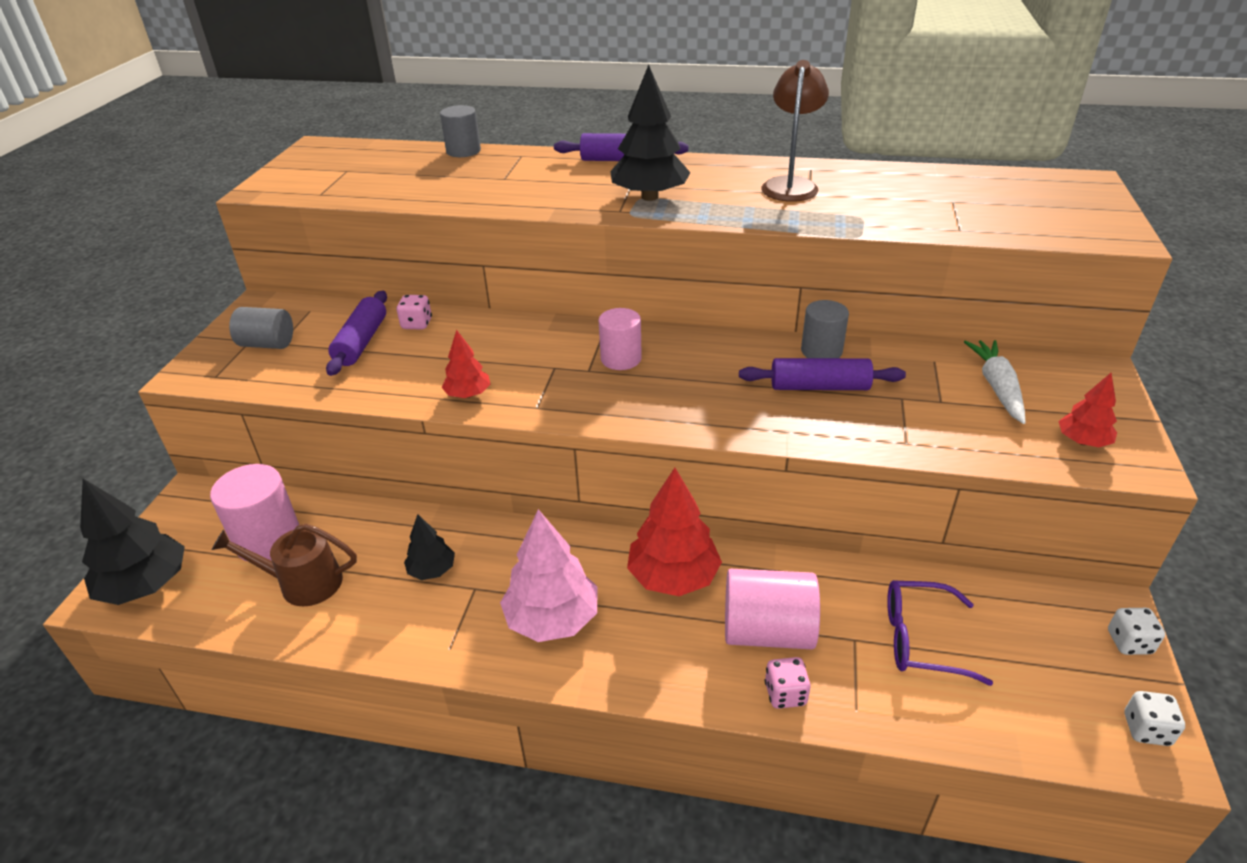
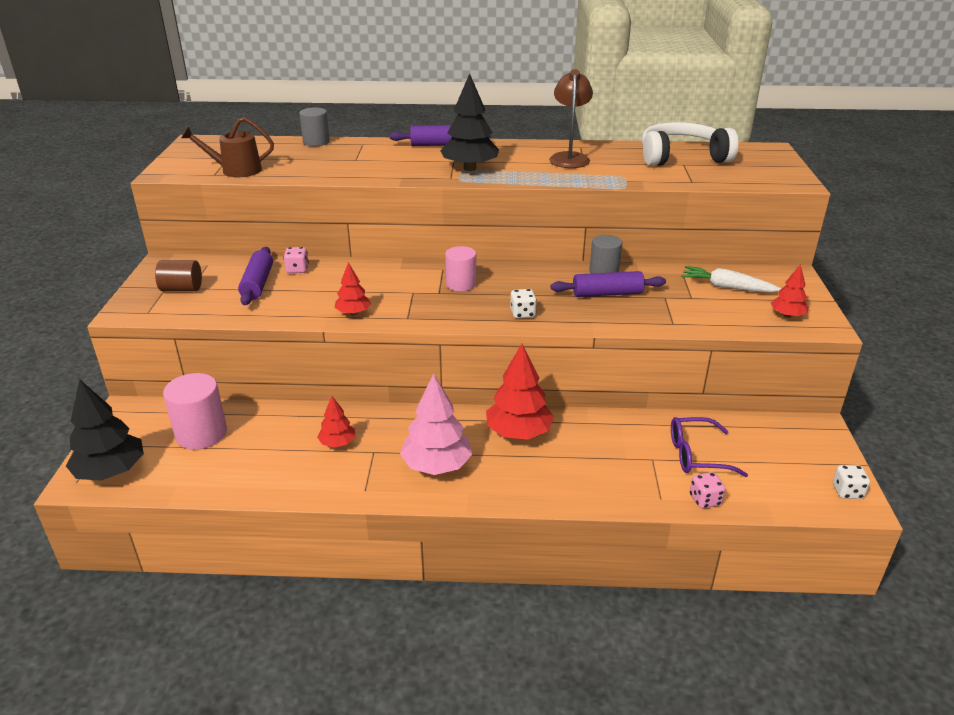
camera: 10 degrees left, 5 degrees down
(267, 344) = (182, 289): grey cylinder -> brown cylinder
(303, 583) = (239, 459): brown watering can -> brown watering can (236, 170)
(432, 570) = (337, 443): black tree -> red tree
(767, 631) = (592, 459): pink cylinder -> none
(785, 694) = (611, 494): pink dice -> pink dice (705, 500)
(952, 189) = (682, 157): none -> white headphones
(997, 387) = (727, 287): white carrot -> white carrot turned 60 degrees counterclockwise
(1129, 642) = (831, 445): white dice -> white dice (522, 314)

